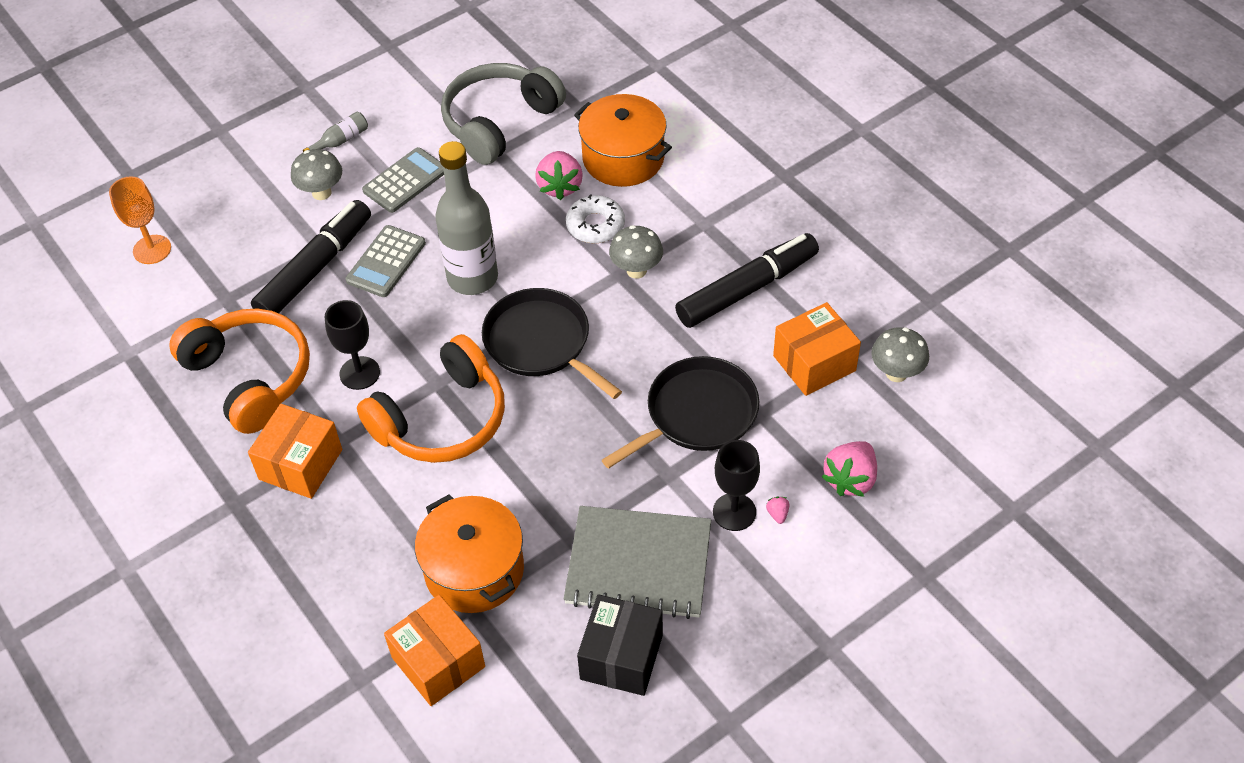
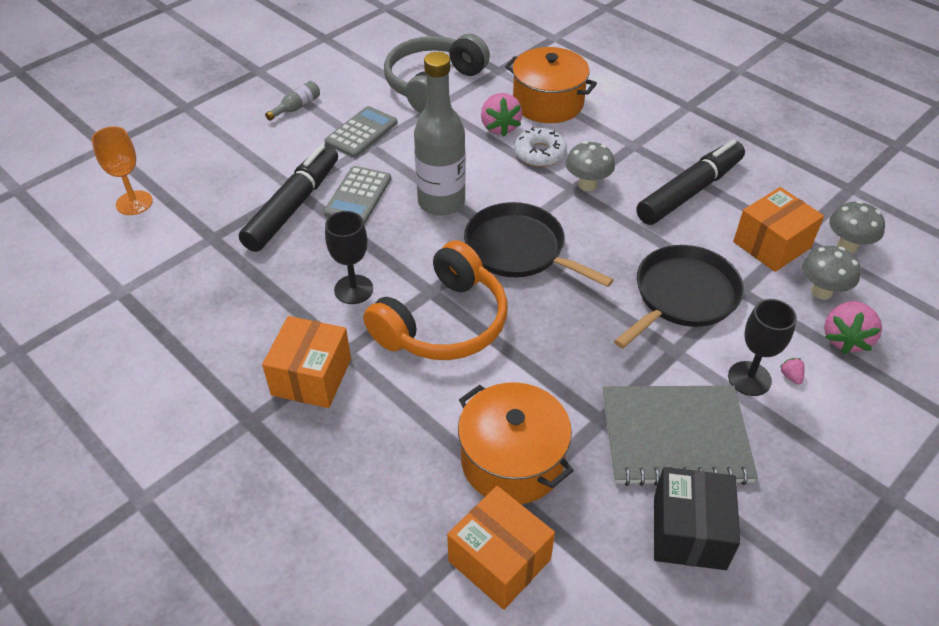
camera: 10 degrees left, 5 degrees down
(249, 378) = (246, 303): orange headphones -> none
(321, 193) = (287, 147): grey mushroom -> grey mushroom (821, 292)

